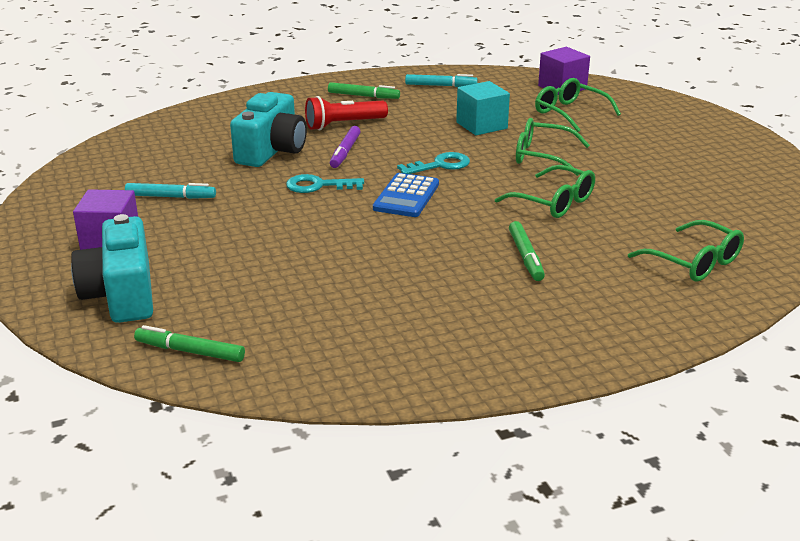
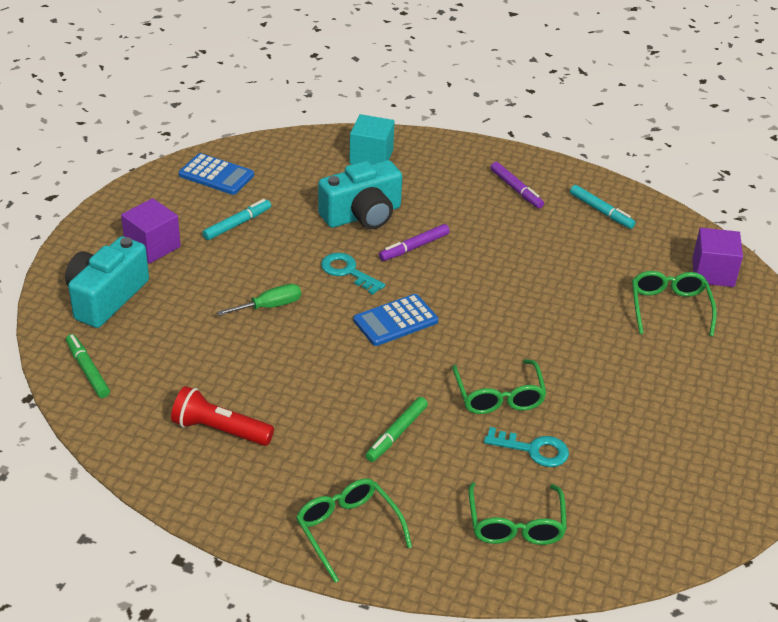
camera: 40 degrees right, 10 degrees up
(97, 176) = (216, 175): none -> blue calculator
(171, 197) = (237, 224): turquoise marker -> turquoise marker turned 90 degrees counterclockwise
(290, 232) = (270, 306): none -> green screwdriver
(344, 125) = (454, 215): red flashlight -> red flashlight (220, 430)
(363, 96) = (516, 190): green marker -> purple marker
(440, 165) = (467, 304): turquoise key -> turquoise key (533, 450)
(481, 125) = (566, 278): turquoise cube -> turquoise cube (371, 157)
(542, 156) = (565, 343): green glasses -> green glasses (347, 530)

